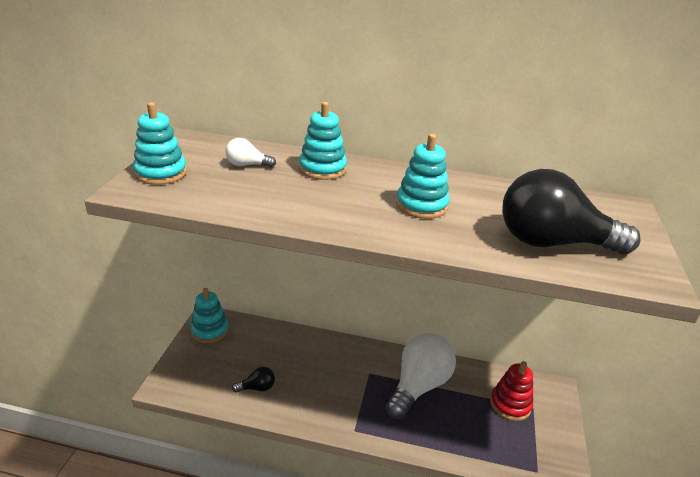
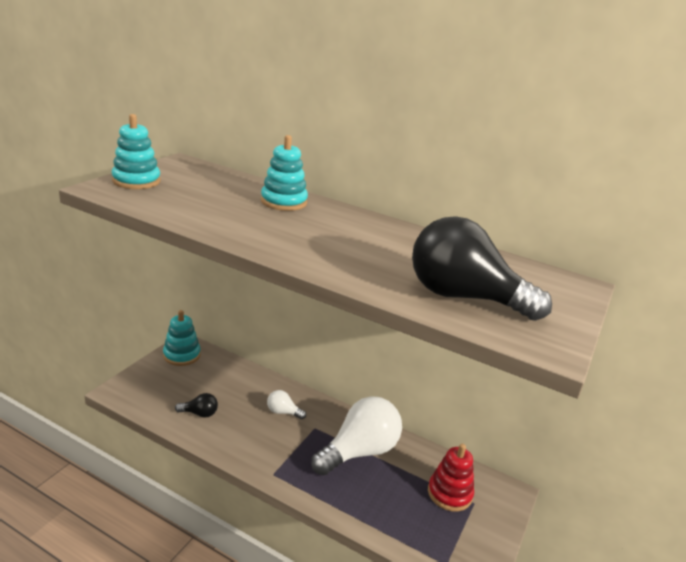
camera: 15 degrees right, 5 degrees down
(247, 165) = (216, 188): white light bulb -> white light bulb (283, 412)
(421, 205) = (355, 245): turquoise stacking toy -> none

